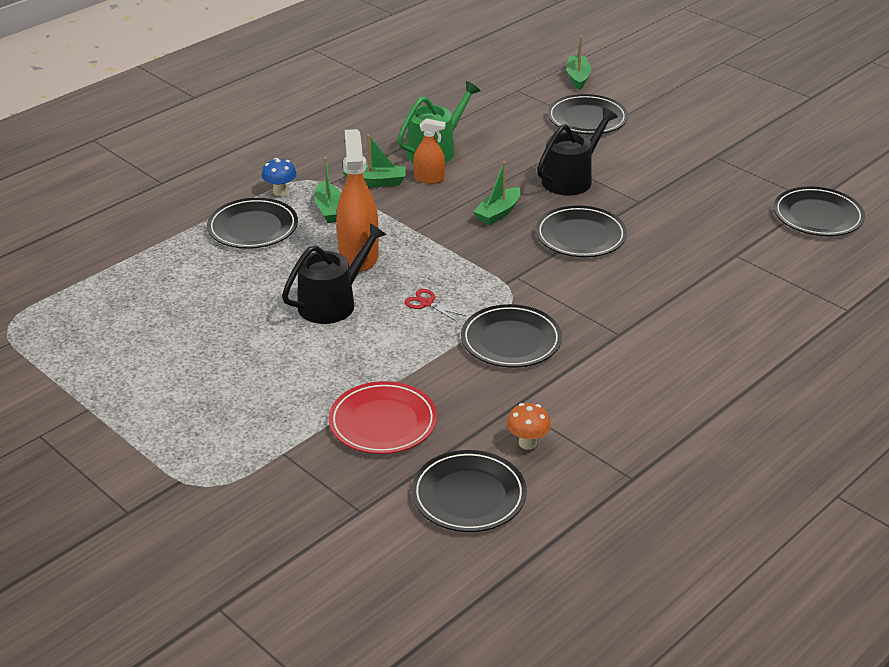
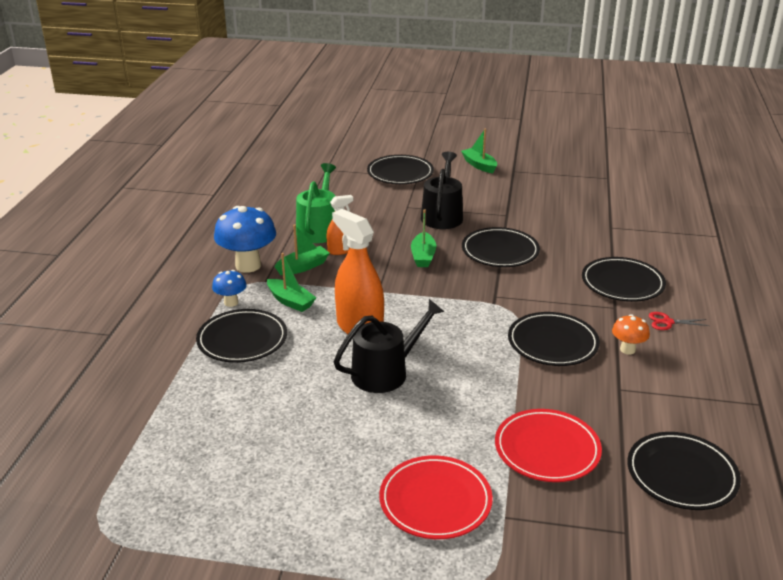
camera: 35 degrees left, 5 degrees down
(246, 417) = (435, 501): none -> red plate
(332, 163) = (248, 265): none -> blue mushroom
(332, 303) = (385, 372): black watering can -> black watering can turned 45 degrees clockwise
(426, 303) = (458, 341): red scissors -> red scissors (667, 322)
(527, 443) = (664, 413): orange mushroom -> orange mushroom (627, 349)
(577, 78) = (358, 149): green boat -> green boat (479, 165)
(817, 216) = (622, 186): black plate -> black plate (622, 283)

